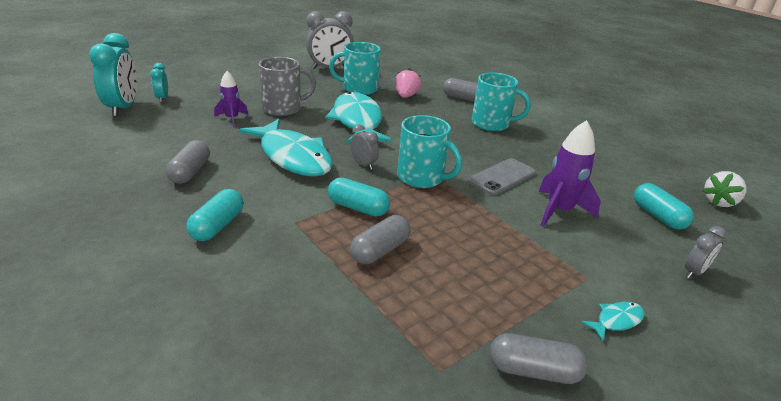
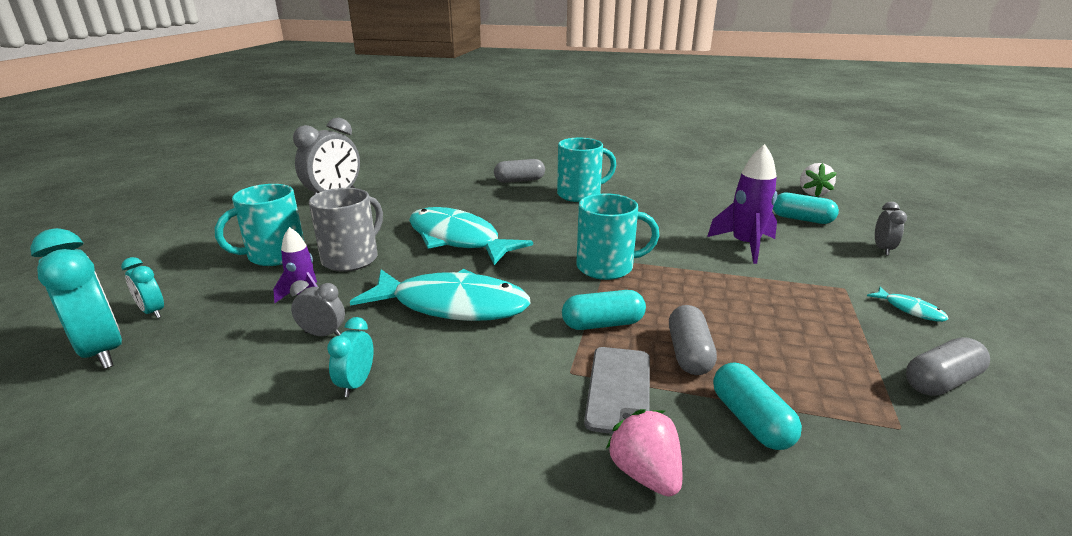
camera: 35 degrees left, 5 degrees down
(190, 172) = (356, 384): grey capsule -> turquoise clock
(217, 226) = (499, 426): turquoise capsule -> turquoise capsule (750, 420)
(359, 89) = (404, 206): turquoise mug -> turquoise mug (275, 255)
(363, 164) = (536, 279): grey clock -> grey clock (323, 334)
(406, 96) = (464, 197): pink strawberry -> pink strawberry (645, 473)
(502, 177) = (664, 237): grey phone -> grey phone (619, 389)
(616, 320) = (910, 310): turquoise fish -> turquoise fish turned 120 degrees clockwise

